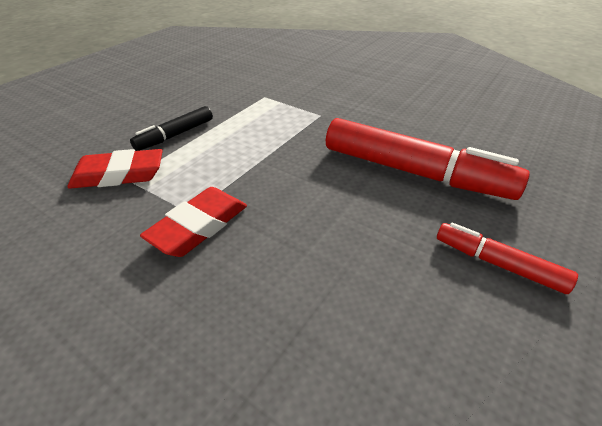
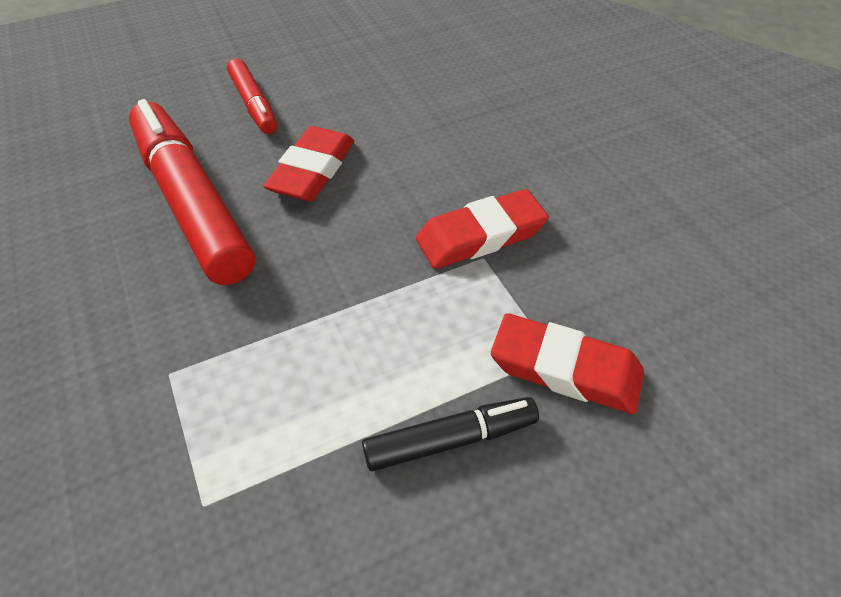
camera: 150 degrees left, 10 degrees up
(368, 224) = (313, 170): none -> red eraser

